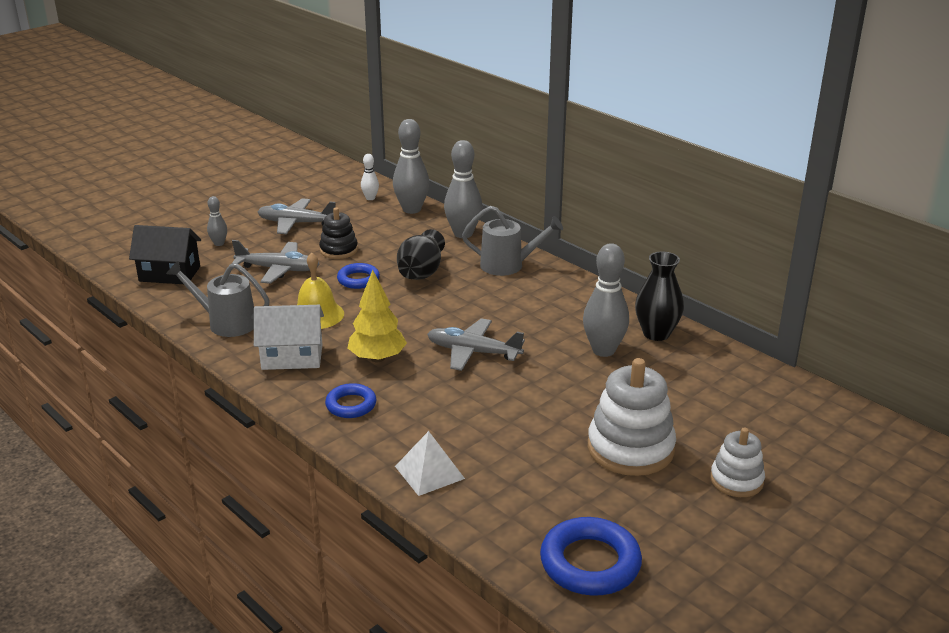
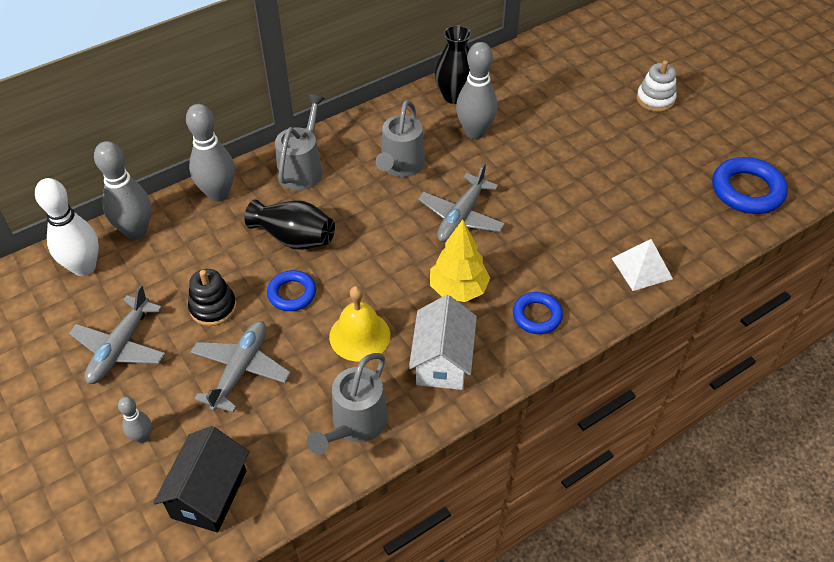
camera: 80 degrees left, 20 degrees up
(370, 198) = (84, 267): white bowling pin -> white bowling pin, size x1.96
(531, 313) = (400, 166): none -> grey watering can
(630, 448) = (615, 144): white stacking toy -> none

